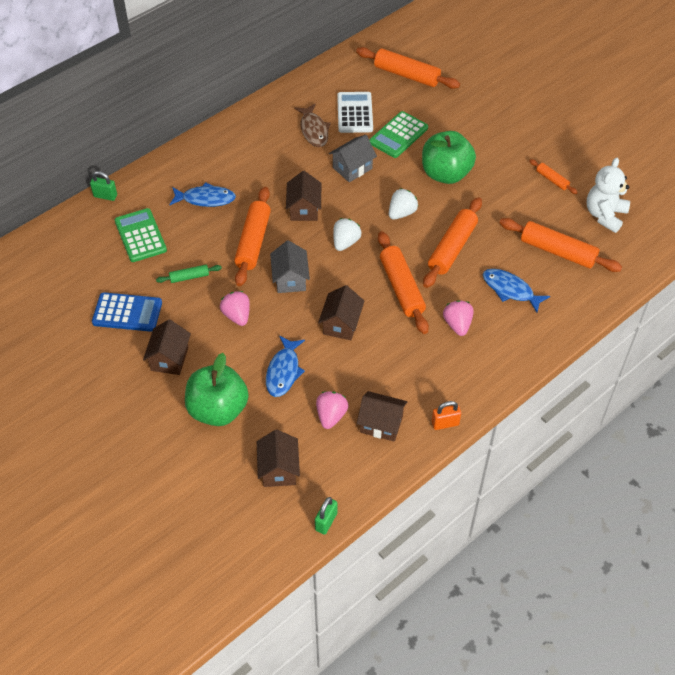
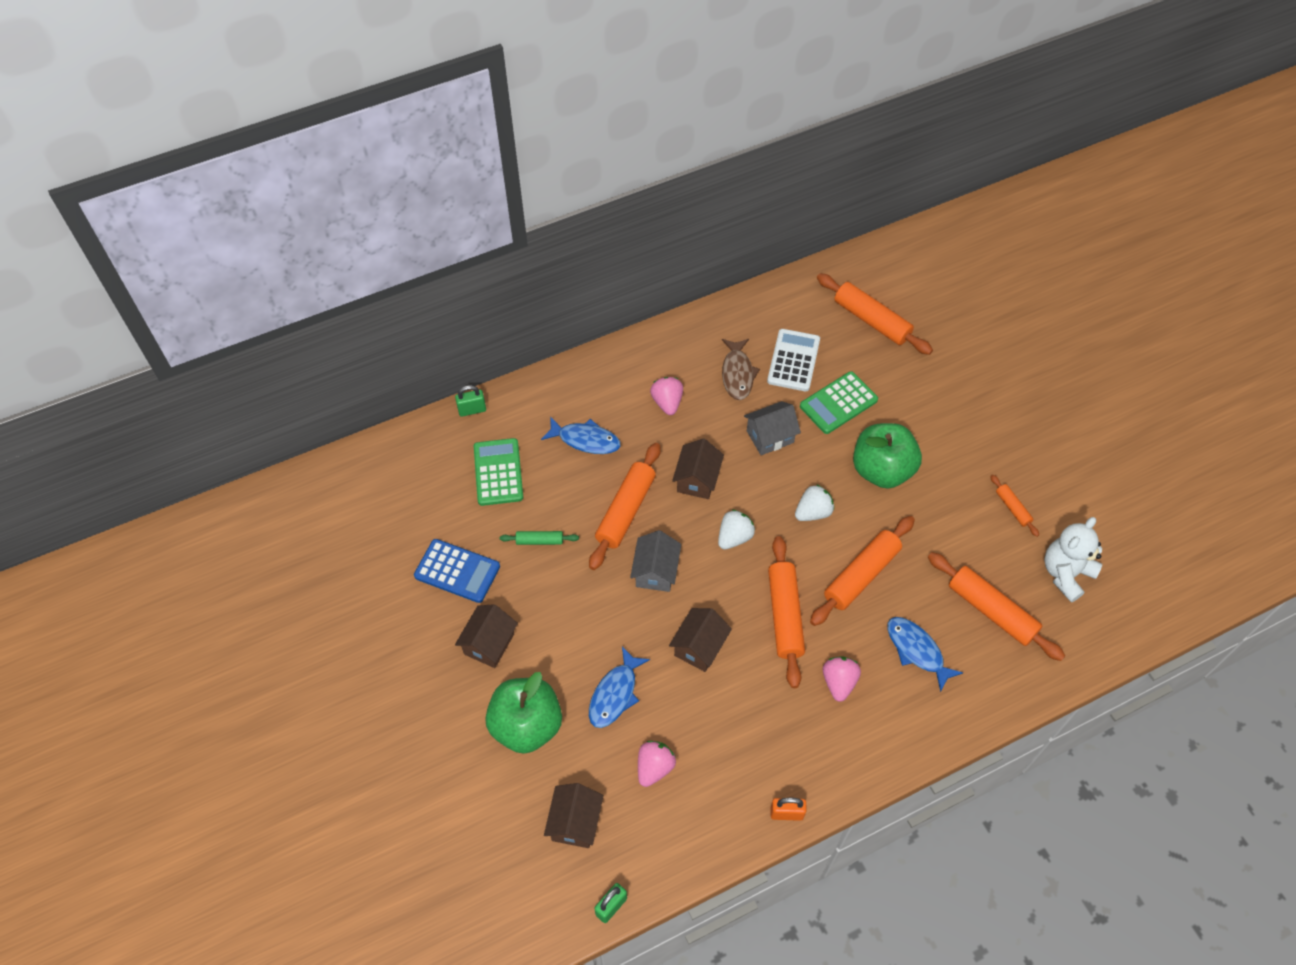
camera: 15 degrees right, 5 degrees up
(105, 196) = (472, 410): green padlock -> green padlock turned 45 degrees counterclockwise
(237, 316) = (581, 606): pink strawberry -> pink strawberry (667, 402)
(381, 424) = (710, 794): brown house -> none

